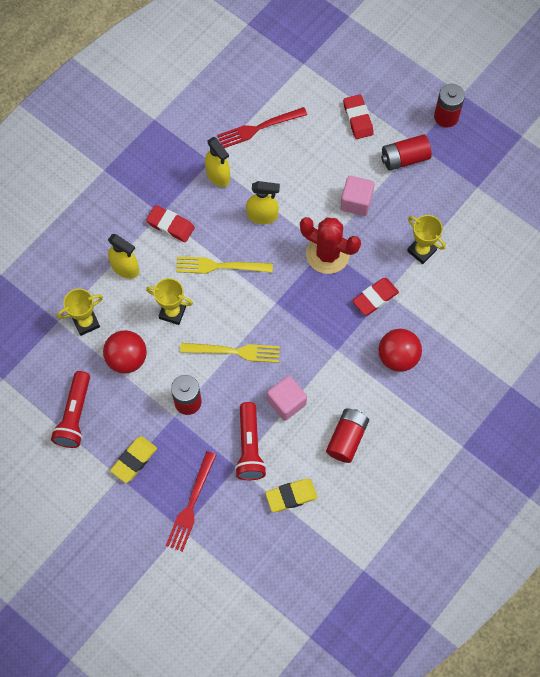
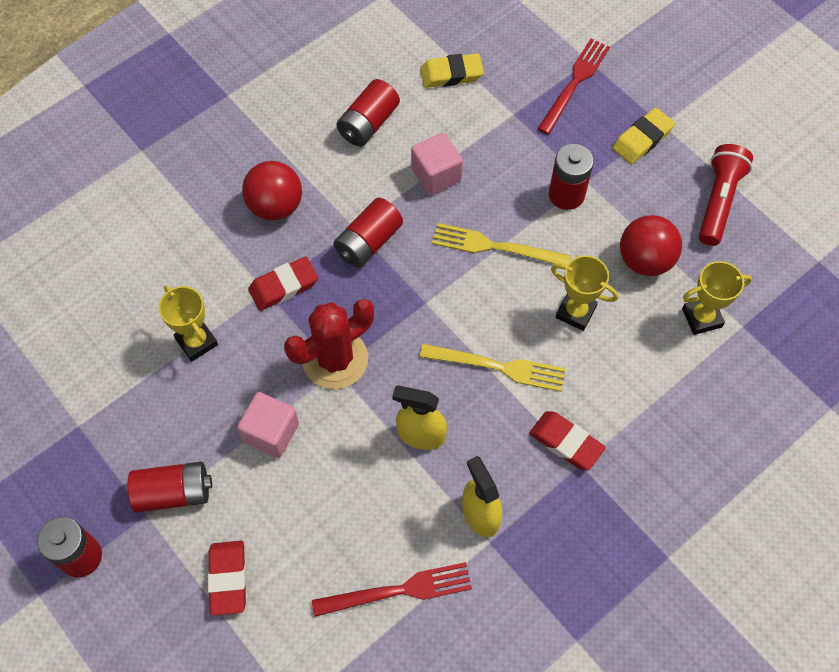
camera: 170 degrees left, 5 degrees down
(125, 268) = (640, 387): yellow spray bottle -> none
(249, 447) = (493, 132): red flashlight -> none
(324, 340) = (368, 242): none -> red battery
(327, 254) = (335, 359): red cactus -> red cactus turned 75 degrees counterclockwise

